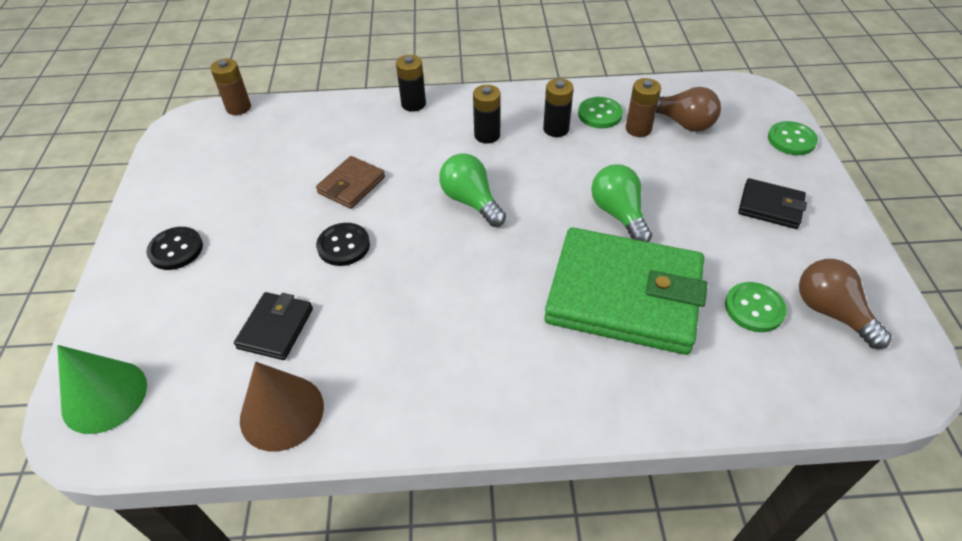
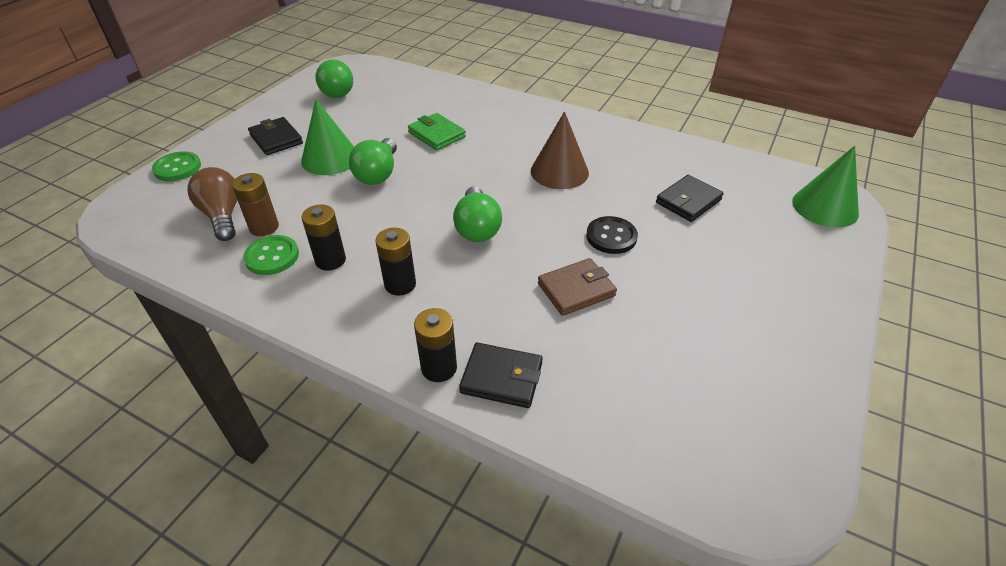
camera: 150 degrees left, 5 degrees down
(176, 250) = (776, 296): black button -> none
(238, 107) = (684, 492): brown battery -> none
(282, 412) = (694, 159): brown cone -> brown cone (559, 171)
(370, 114) = (501, 378): none -> black wallet
(624, 295) = (437, 134): green wallet -> green wallet, size x0.46
(686, 210) = (330, 158): none -> green cone
(754, 308) = (374, 105): green button -> none
(831, 312) = (339, 91): brown light bulb -> green light bulb

